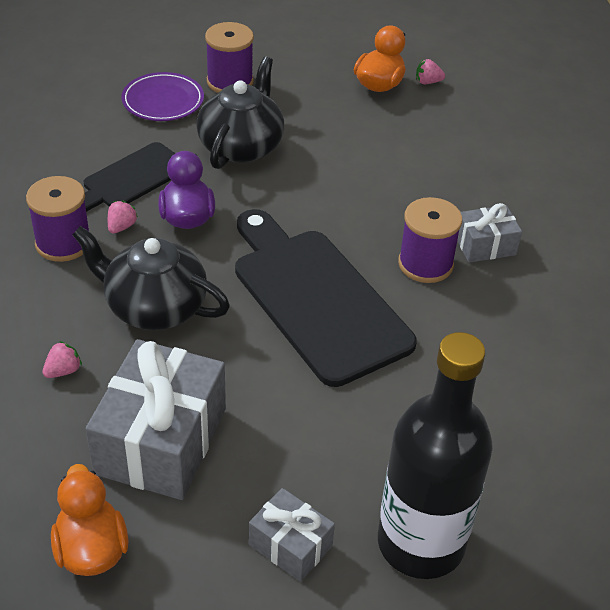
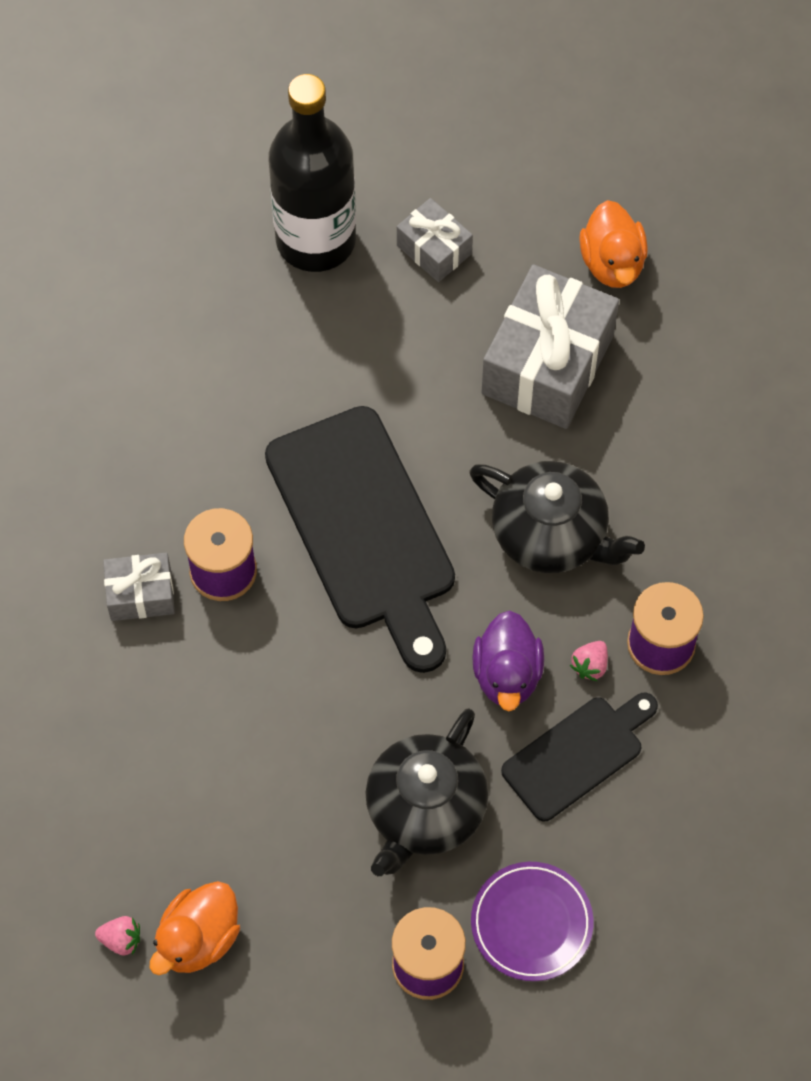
camera: 170 degrees left, 20 degrees up
(63, 371) = (649, 456): pink strawberry -> none

